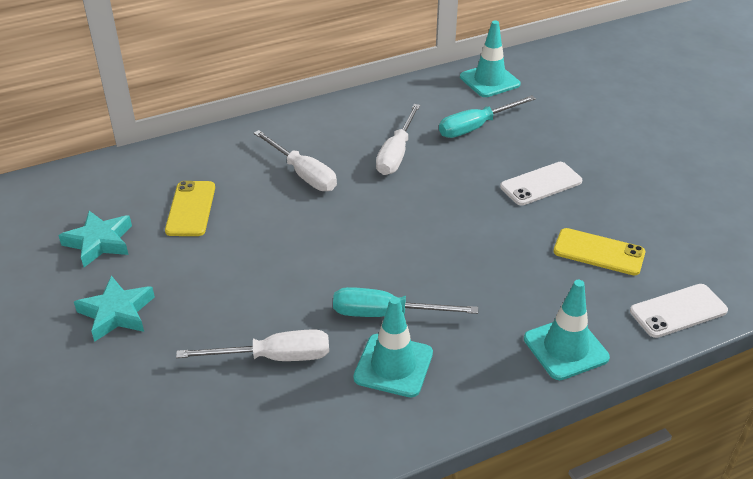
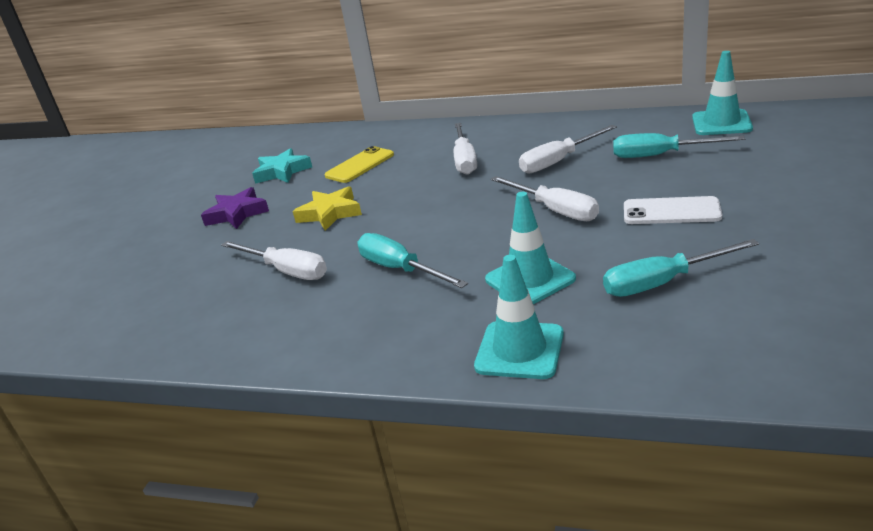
camera: 45 degrees right, 10 degrees down
(116, 313) = (237, 214): turquoise star -> purple star
(234, 277) = (330, 213): none -> yellow star
(393, 365) = (357, 307): turquoise traffic cone -> turquoise traffic cone (530, 279)
(451, 209) = (554, 210): none -> white screwdriver
(599, 252) = (662, 282): yellow phone -> turquoise screwdriver
(678, 311) = (691, 364): white phone -> none

